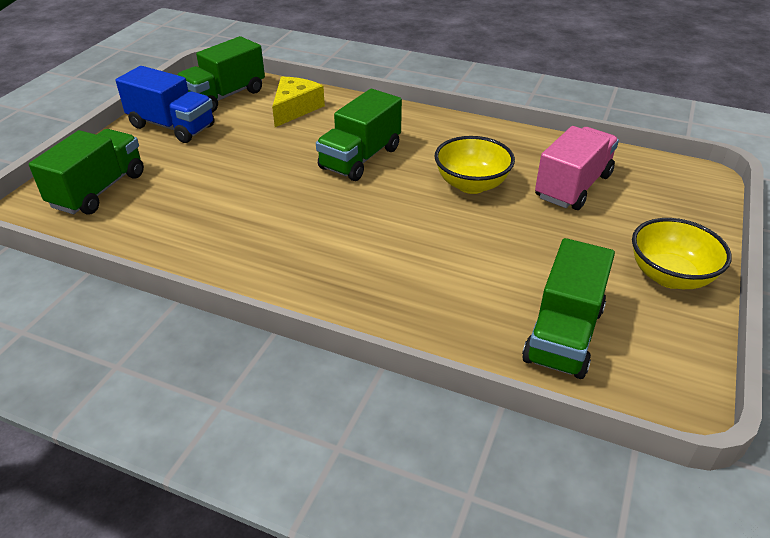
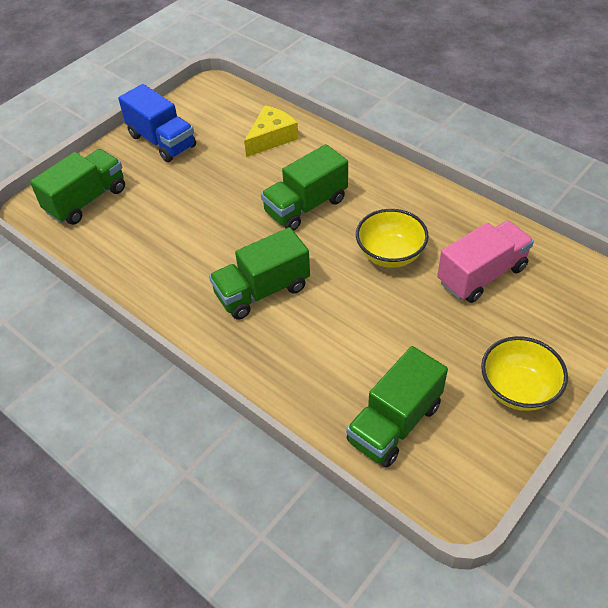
camera: 20 degrees right, 10 degrees up
(225, 96) = (216, 113): green truck -> green truck (262, 291)

